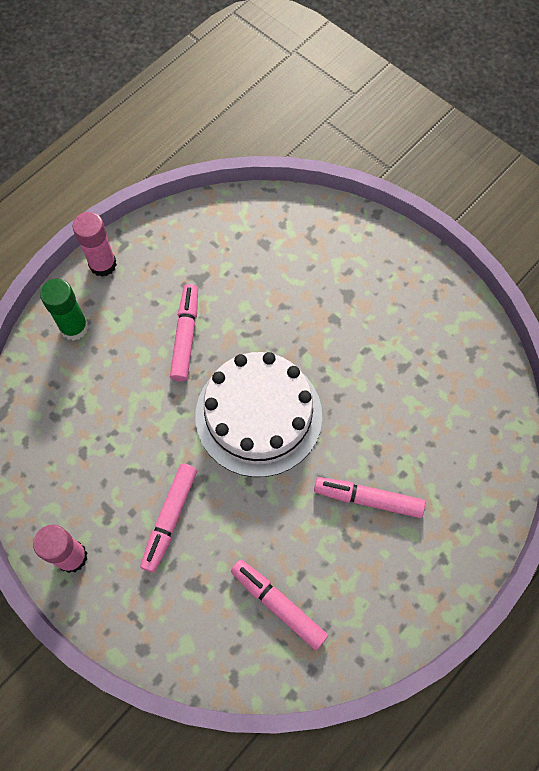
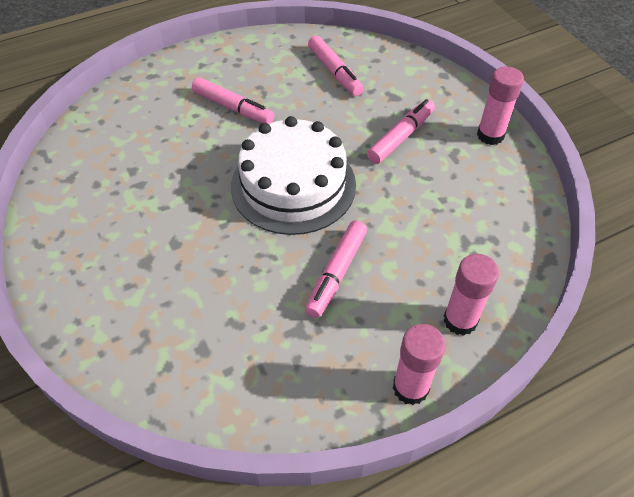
camera: 160 degrees left, 15 degrees down
(74, 327) = (460, 320): green glue stick -> pink glue stick

